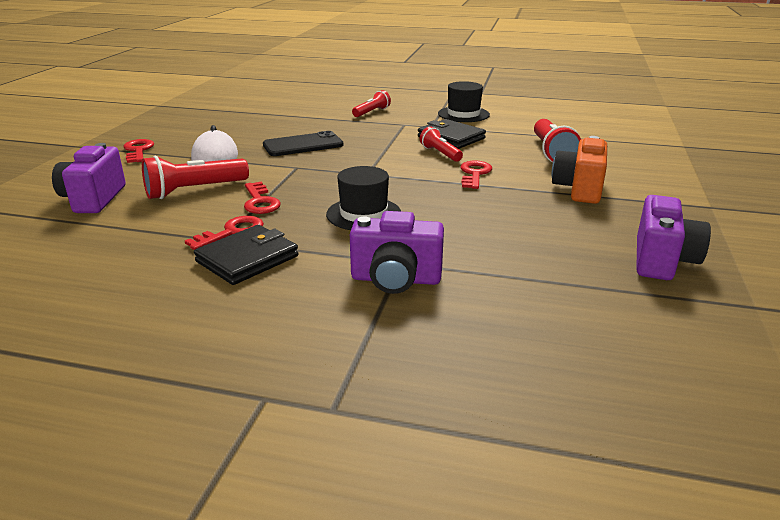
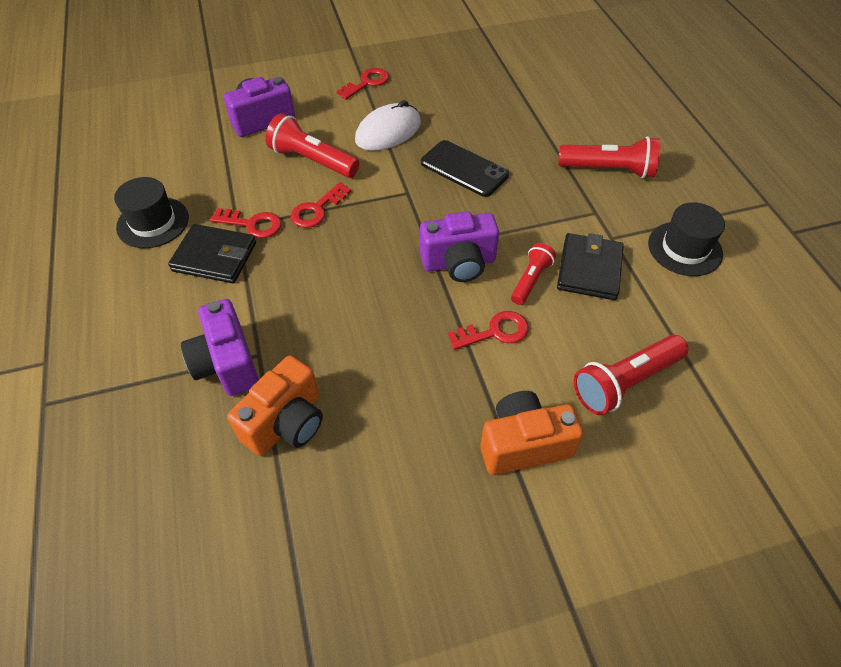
camera: 60 degrees right, 25 degrees up
(363, 214) = (336, 287): black hat -> black hat (153, 222)
(372, 112) = (608, 170): red flashlight -> red flashlight, size x1.63
(491, 265) = (286, 423): none -> orange camera
(662, 260) = (377, 575): purple camera -> purple camera (459, 263)

